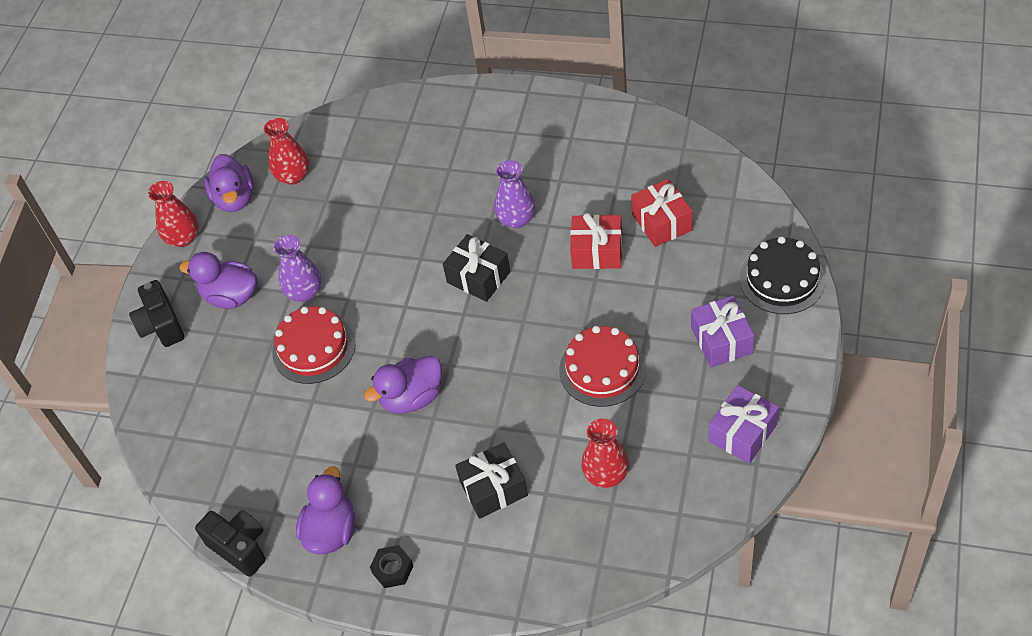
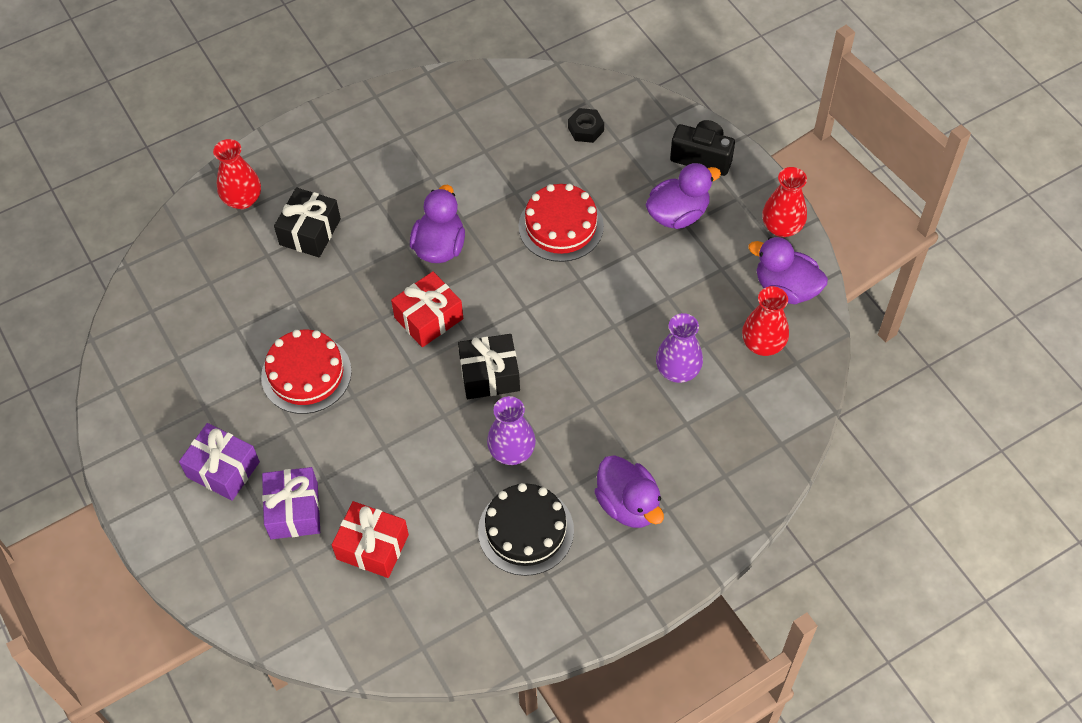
camera: 130 degrees right, 5 degrees up
(240, 547) = (453, 78): black camera -> none
(304, 292) = (622, 259): purple vase -> purple vase (678, 370)
(331, 531) = (400, 129): purple duck -> purple duck (628, 504)
(392, 569) = (331, 138): black nut -> black nut (585, 129)
(597, 251) = (407, 474): red gift -> red gift (429, 318)
(606, 475) = (232, 298): red vase -> red vase (243, 199)
(742, 433) = (146, 404): purple gift -> purple gift (294, 511)
(782, 279) = (211, 568): black cake -> black cake (526, 530)

